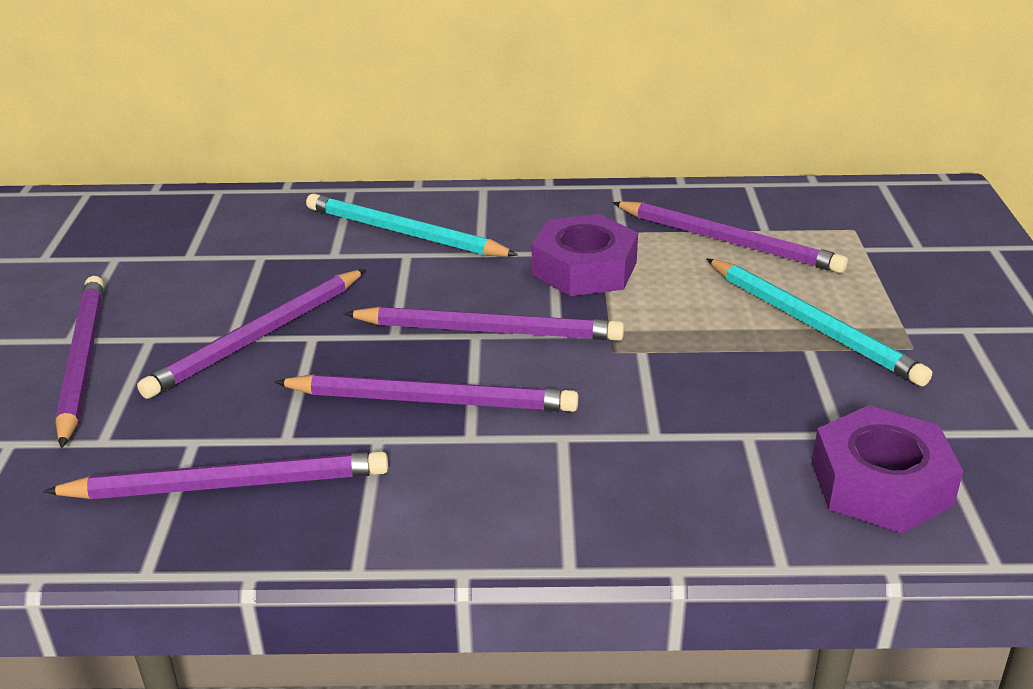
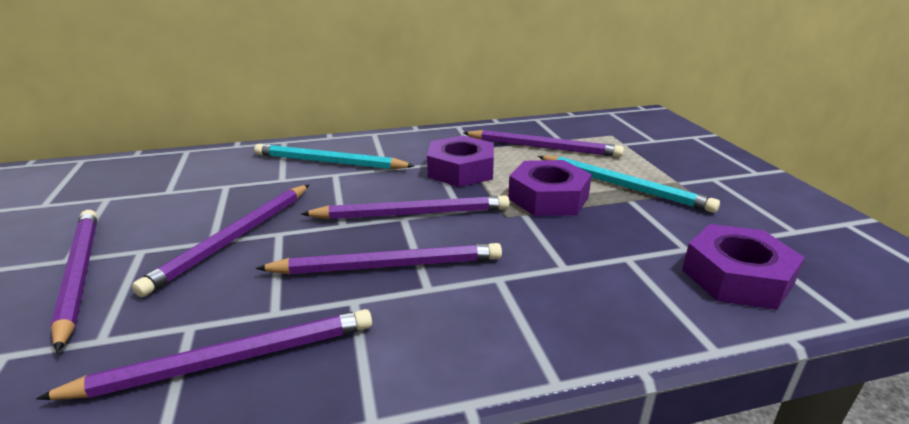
camera: 15 degrees left, 5 degrees down
(689, 330) = (548, 198): none -> purple nut

